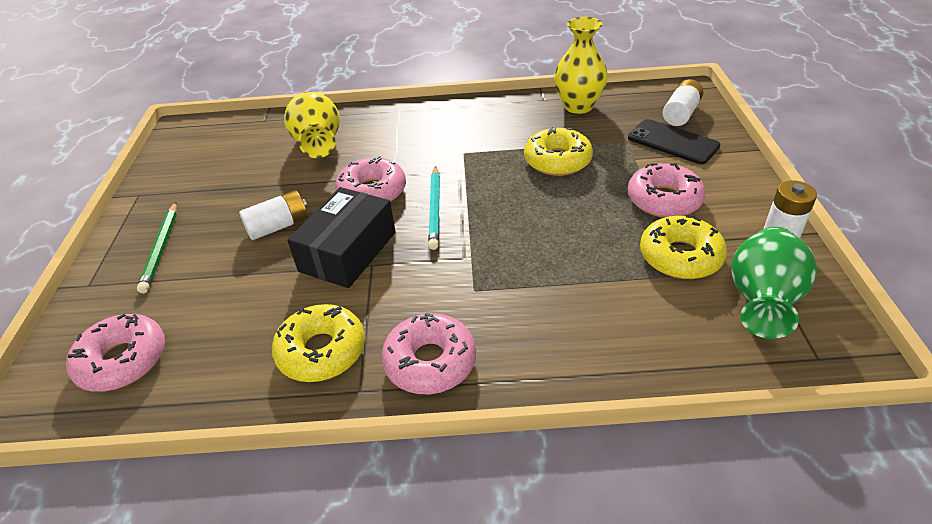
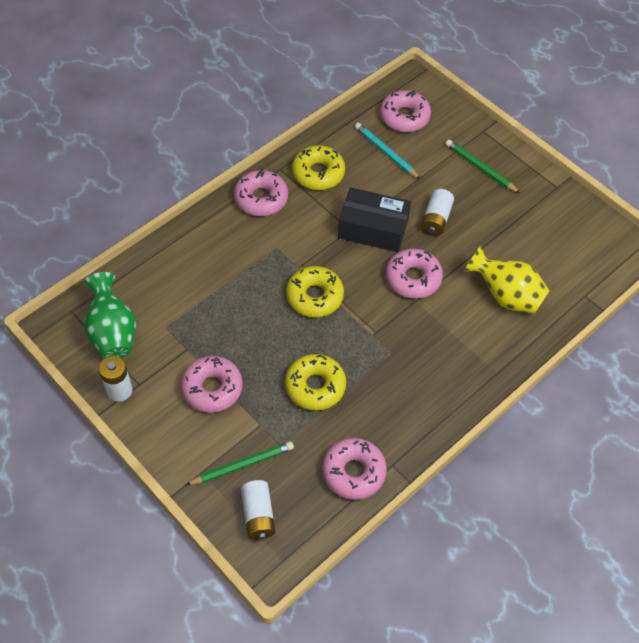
camera: 135 degrees right, 15 degrees up
(348, 251) = (373, 228): black box -> black box turned 60 degrees counterclockwise
(435, 209) = (356, 289): turquoise pencil -> turquoise pencil (385, 152)
(578, 106) = (353, 472): yellow vase -> pink donut
(672, 142) = (242, 465): black phone -> green pencil
(680, 256) = (175, 340): yellow donut -> yellow donut (314, 296)

